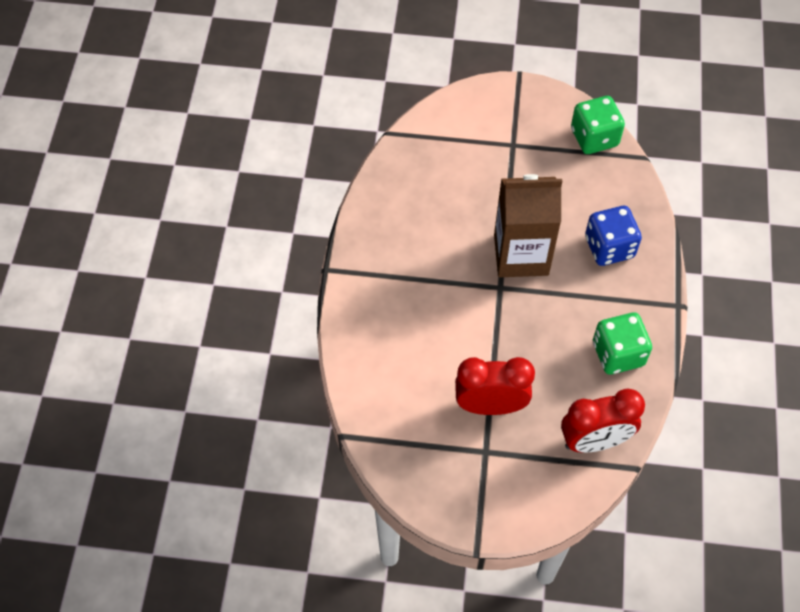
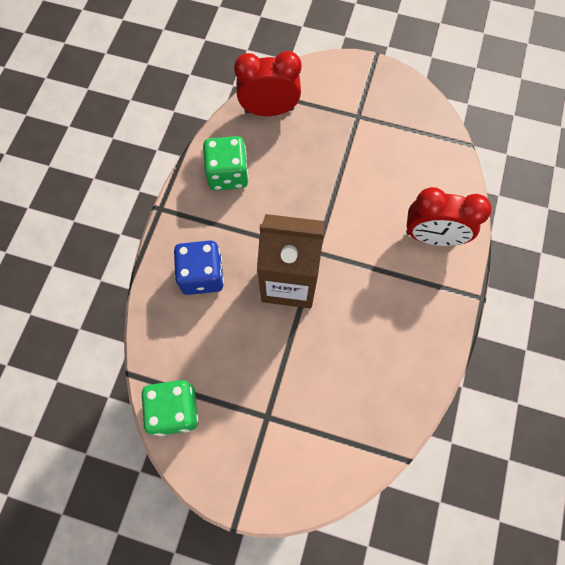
camera: 170 degrees left, 10 degrees up
(490, 405) = (347, 149): red clock -> red clock (432, 237)

